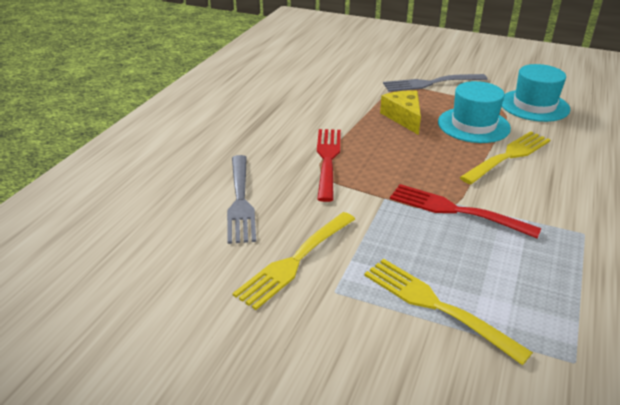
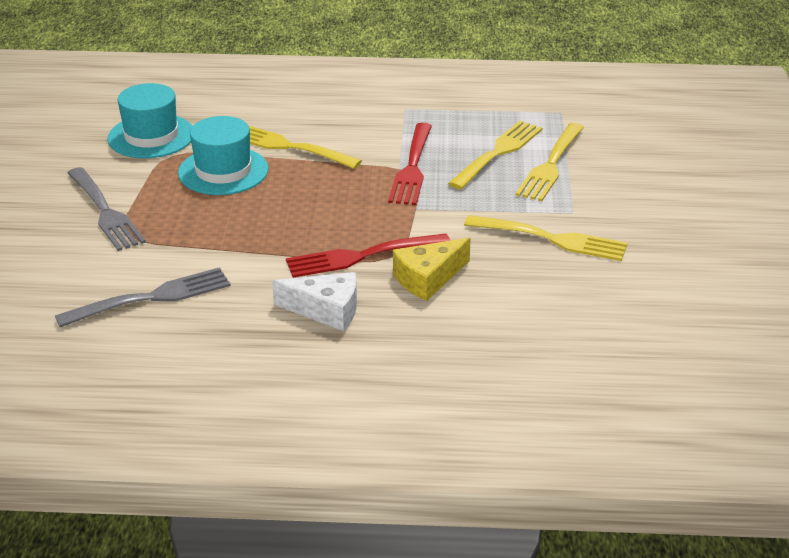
camera: 110 degrees left, 0 degrees up
(240, 200) = (483, 296): grey fork -> grey fork (150, 298)
(273, 136) = (326, 310): none -> white cheese
(403, 117) = (224, 220): yellow cheese -> yellow cheese (428, 278)
(472, 272) = (498, 153): none -> yellow fork

